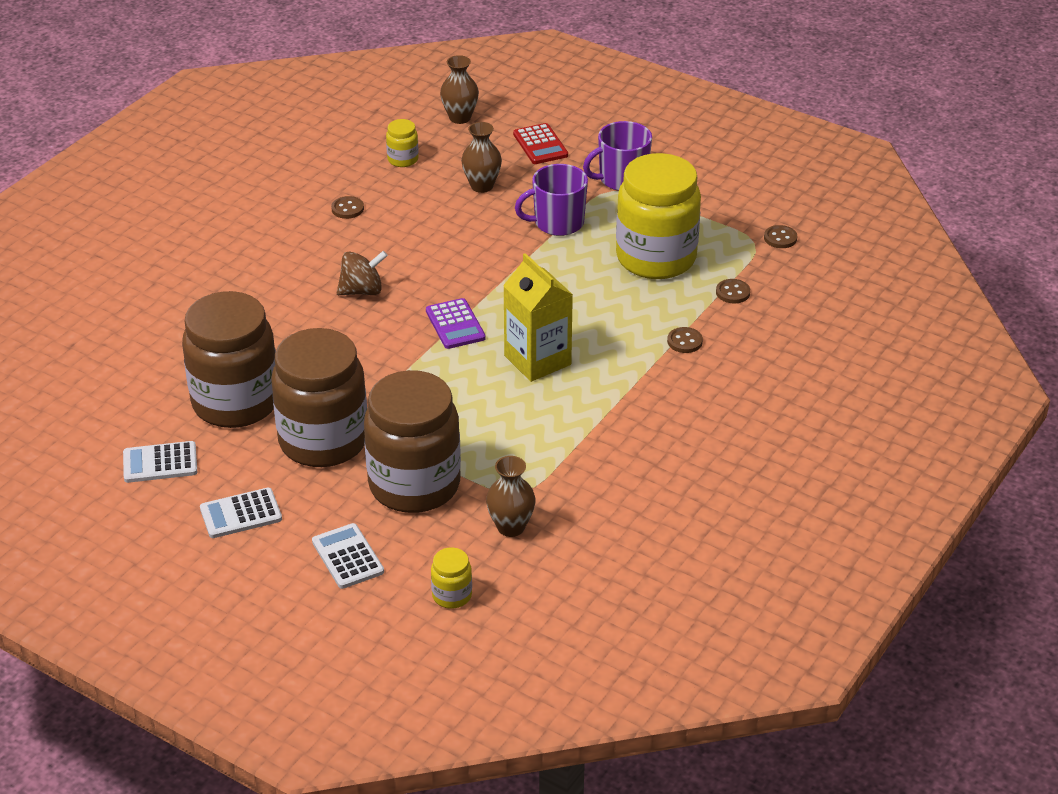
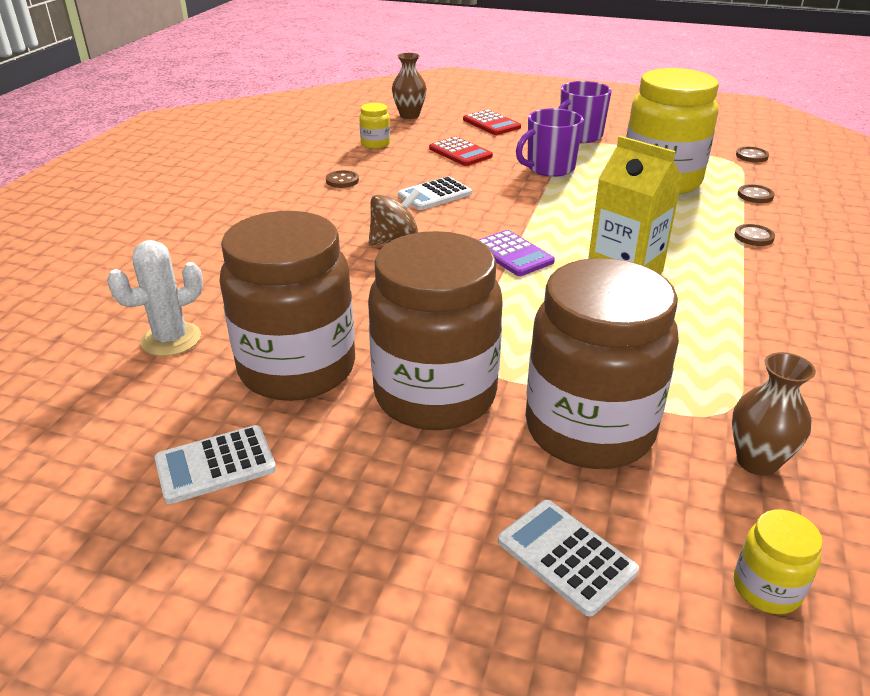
camera: 15 degrees left, 5 degrees down
(152, 361) = (171, 339): none -> white cactus
(241, 514) = (367, 519): white calculator -> white calculator (434, 195)
(482, 186) = (460, 152): brown vase -> red calculator

